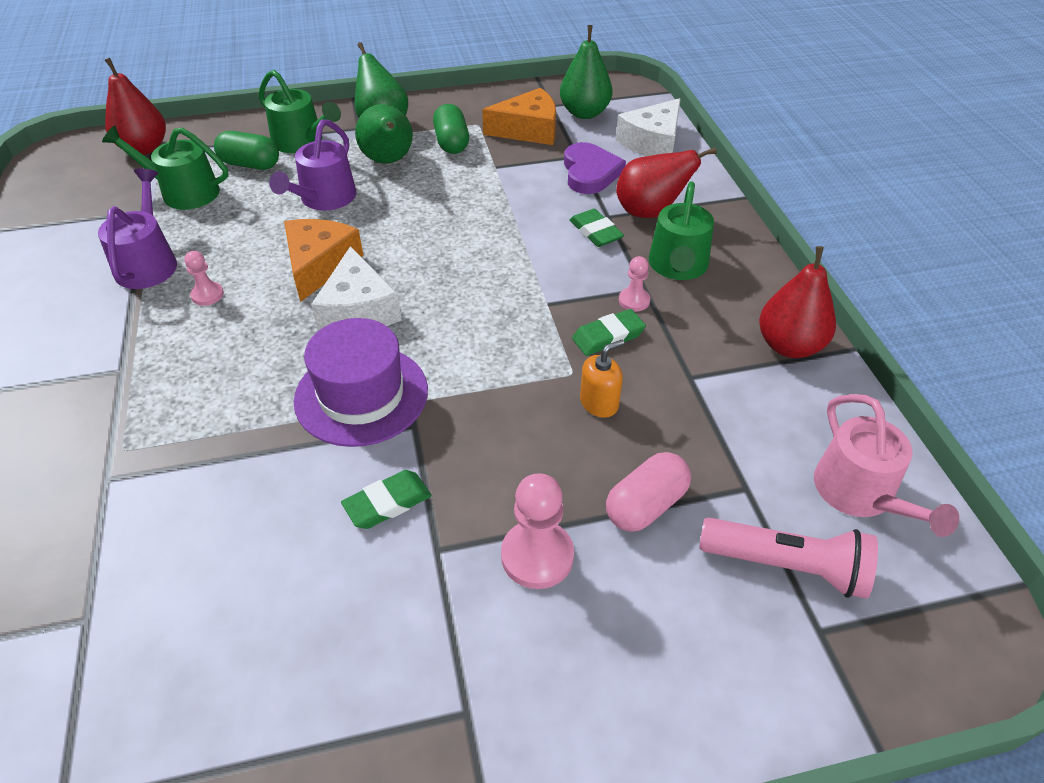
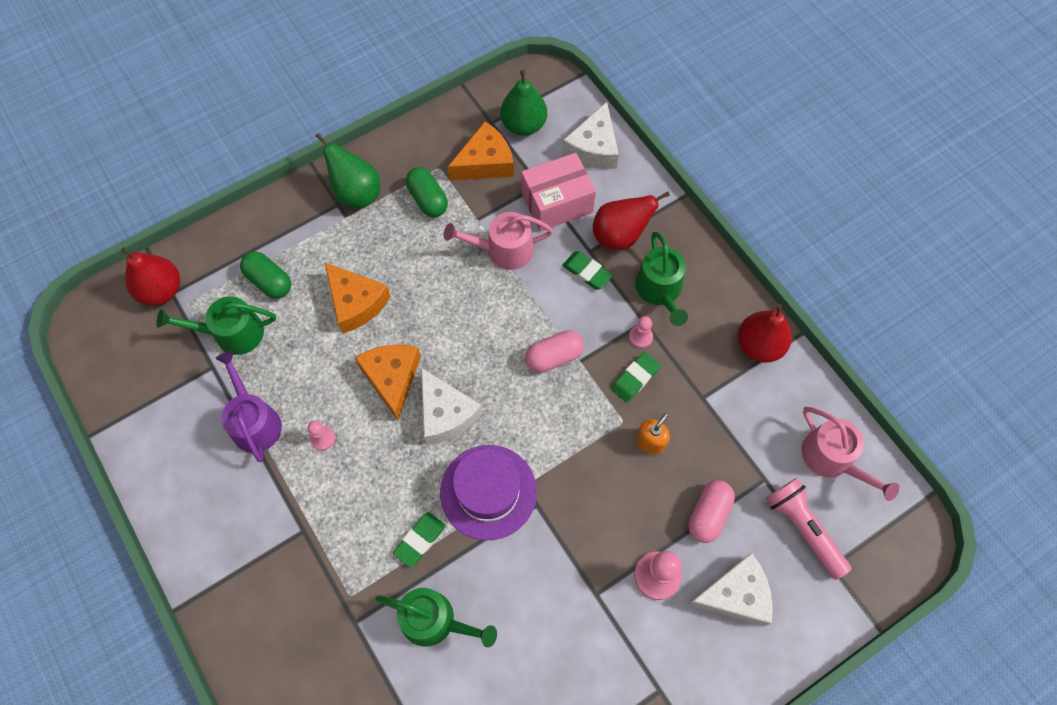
camera: 20 degrees left, 20 degrees up
(250, 164) = (269, 281): green capsule -> green capsule turned 45 degrees clockwise
(302, 142) = (298, 238): green watering can -> green watering can (434, 620)
(324, 199) = (356, 303): purple watering can -> orange cheese
(387, 503) = (549, 572): green eraser -> green eraser (420, 540)
(388, 161) = (385, 239): green pear -> none
(509, 195) = (503, 250): none -> pink watering can
(517, 292) = (554, 357): none -> pink capsule
(590, 173) = (557, 203): purple heart -> pink box
(646, 619) = (735, 595): none -> white cheese
(787, 566) = (803, 528): pink flashlight -> pink flashlight turned 120 degrees counterclockwise

